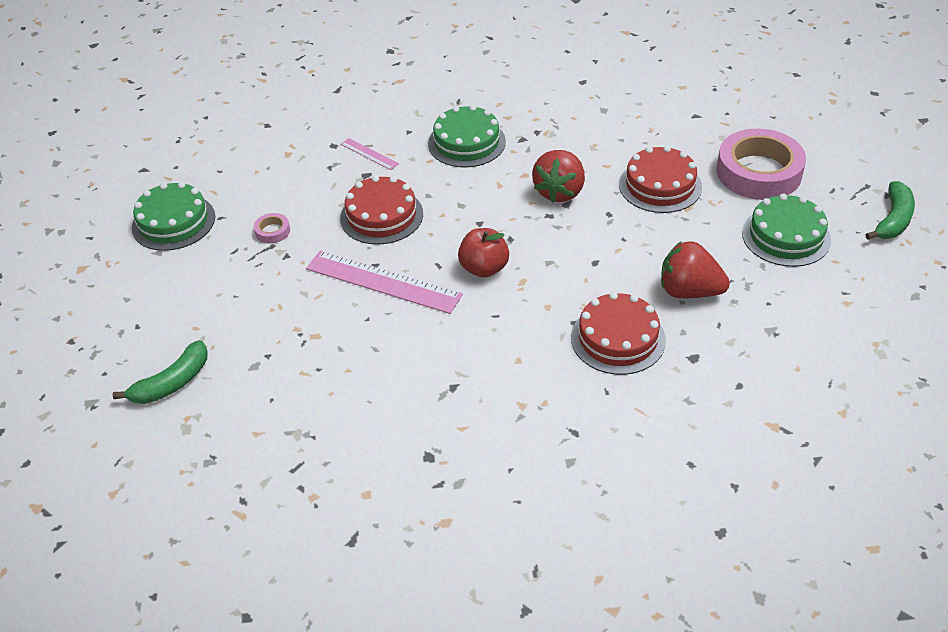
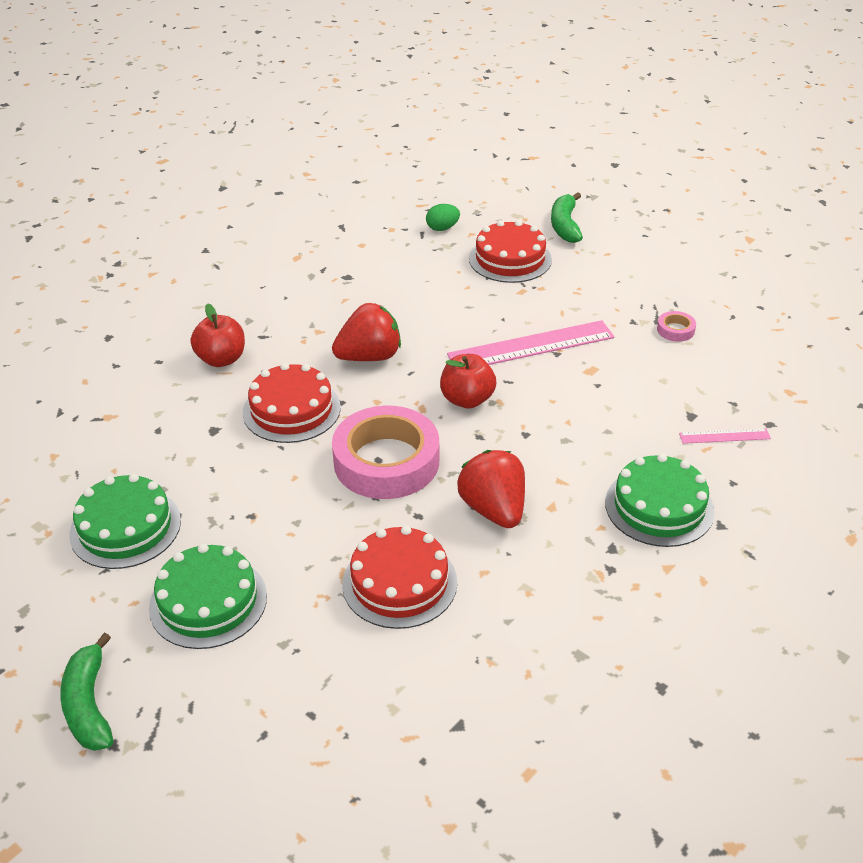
camera: 135 degrees right, 5 degrees down
(173, 222) = (757, 294): green cake -> green cake (125, 527)
(269, 460) = (442, 228): none -> green egg
(381, 216) = (615, 390): red cake -> red cake (510, 259)
(632, 428) = (221, 359): none -> red apple
(689, 291) = (264, 482): red strawberry -> red strawberry (369, 357)
(758, 172) = (301, 676): pink tape -> pink tape (386, 461)

